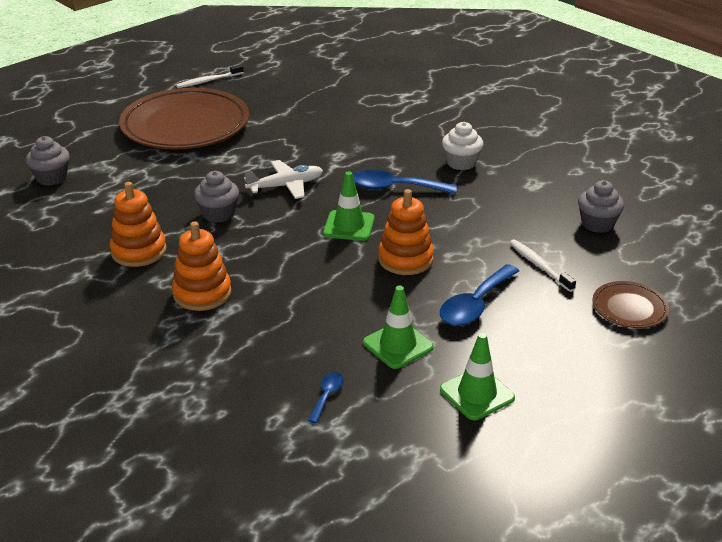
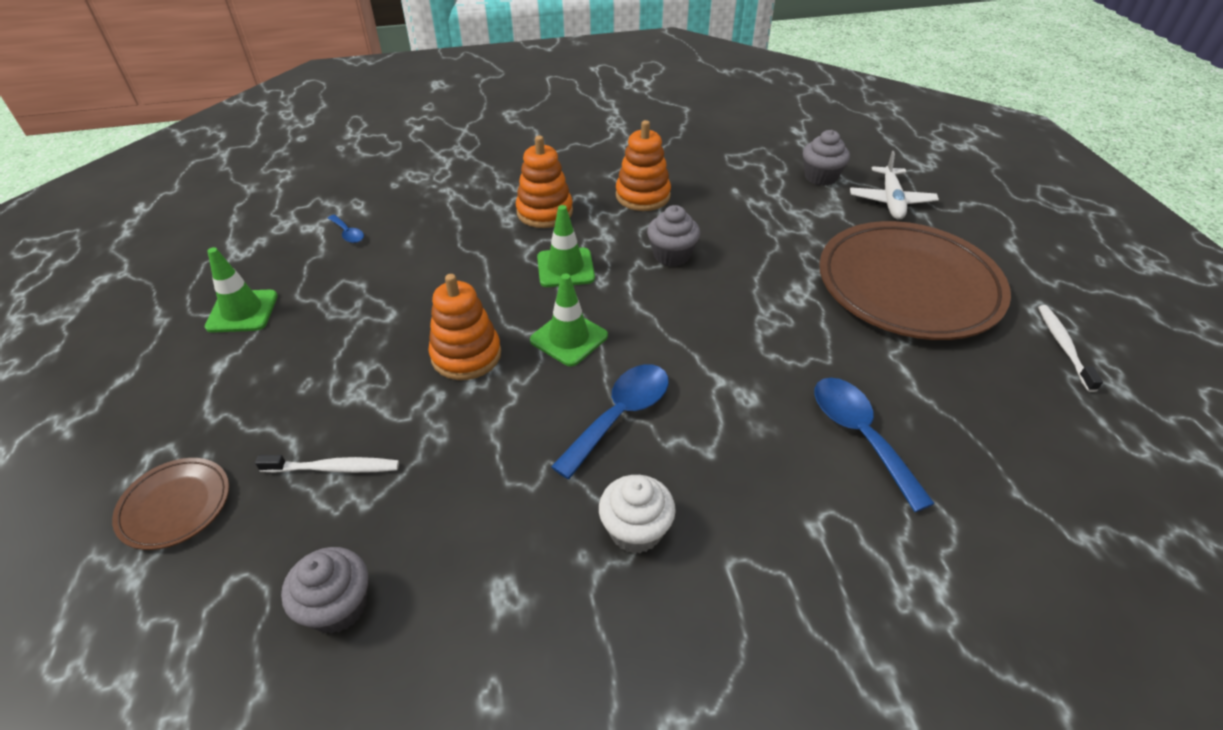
camera: 120 degrees right, 10 degrees up
(286, 186) = (696, 320): white plane -> white plane (891, 201)
(398, 345) = (353, 292): green traffic cone -> green traffic cone (565, 268)
(475, 305) = (340, 371): blue spoon -> blue spoon (860, 435)

